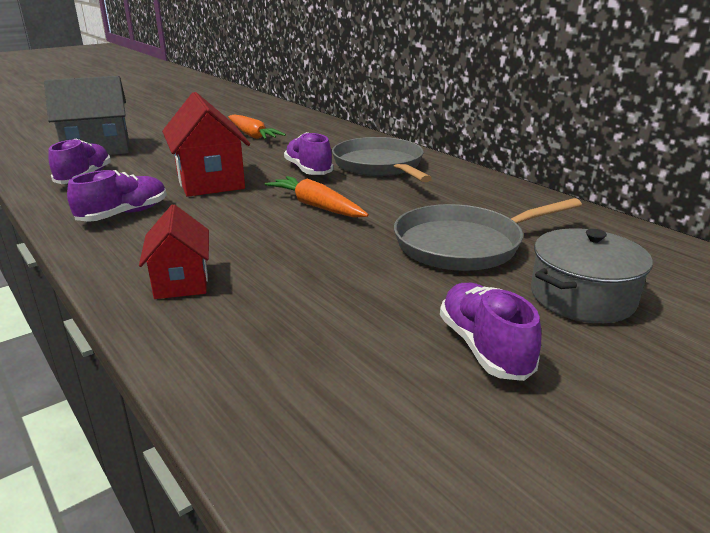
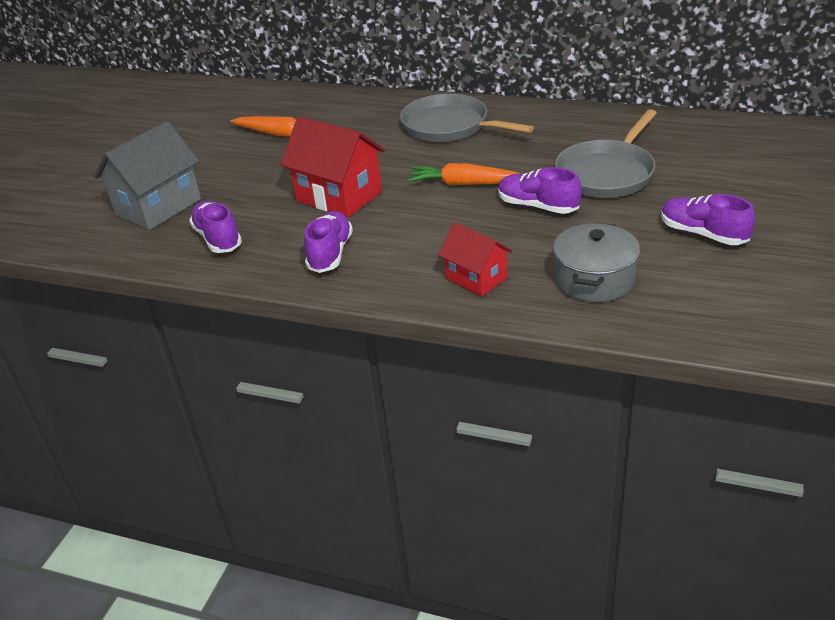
camera: 30 degrees left, 10 degrees up
(308, 170) = (400, 153): purple shoe -> purple shoe (538, 206)
(582, 297) = (713, 181): grey pot -> grey pot (594, 279)

